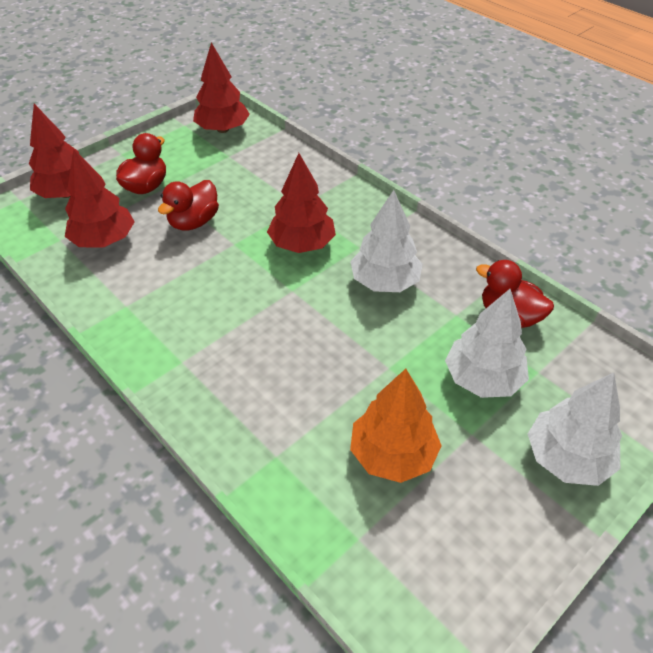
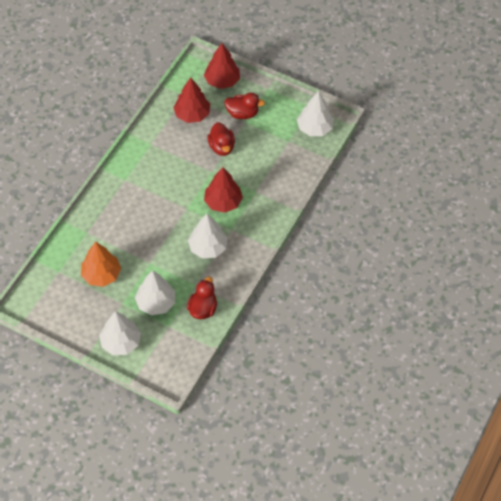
camera: 70 degrees right, 10 degrees up
(194, 222) = (221, 147): red duck -> red duck turned 120 degrees counterclockwise
(223, 129) = (314, 128): red tree -> white tree

